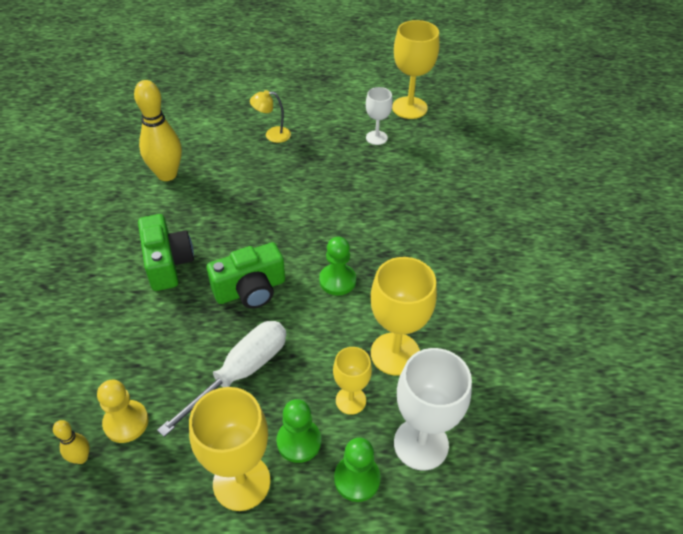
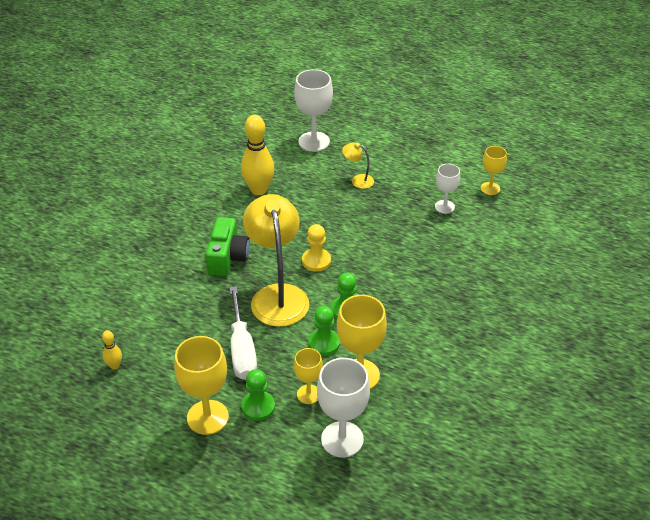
camera: 25 degrees right, 5 degrees down
(126, 422) = (151, 354): yellow pawn -> yellow pawn (316, 261)
(203, 107) = (314, 141): none -> white goblet
(241, 372) = (242, 349): white screwdriver -> white screwdriver turned 105 degrees clockwise
(250, 290) = (277, 295): green camera -> yellow lamp
(357, 479) = (285, 444): green pawn -> green pawn (324, 343)
(409, 108) = (490, 188): yellow goblet -> yellow goblet, size x0.59

